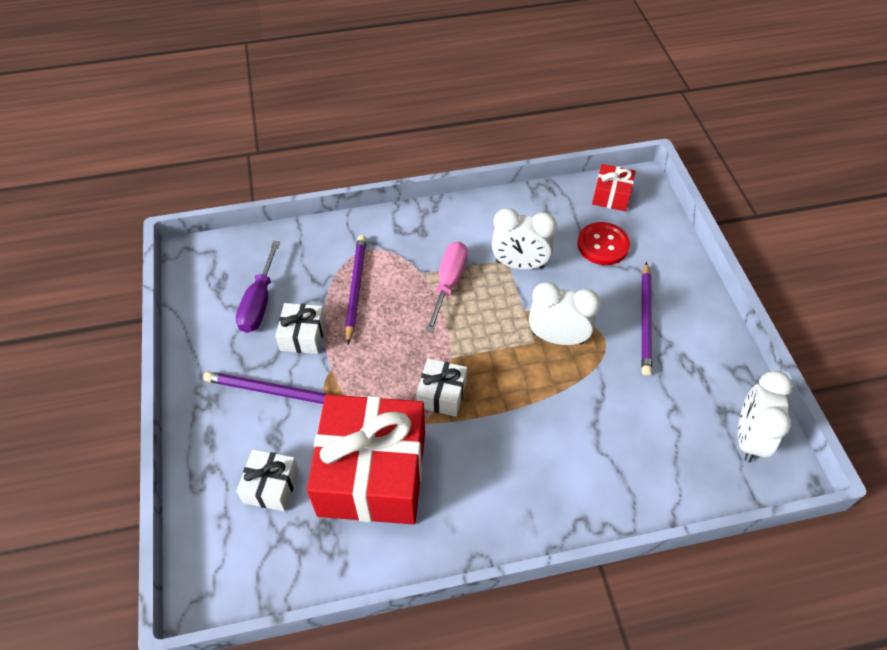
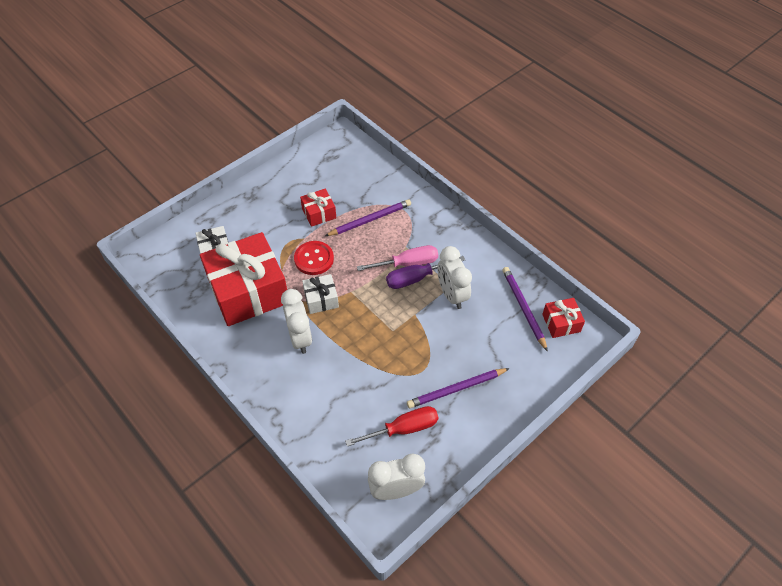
camera: 60 degrees right, 0 degrees up
(259, 302) = (328, 181): purple screwdriver -> purple screwdriver (416, 278)
(272, 391) = (273, 219): purple pencil -> purple pencil (523, 308)
(303, 335) = (319, 213): white gift -> red gift
(557, 338) = (405, 342): white clock -> white clock (300, 338)
(603, 245) = (507, 336): red button -> red button (314, 259)
(672, 394) = (403, 429): none -> red screwdriver

